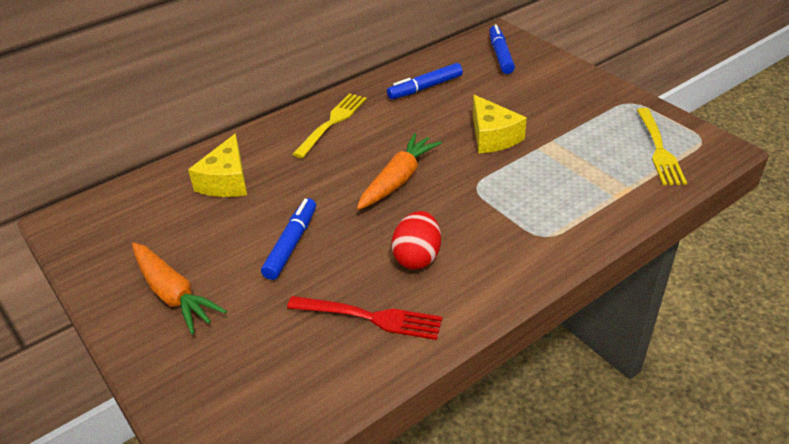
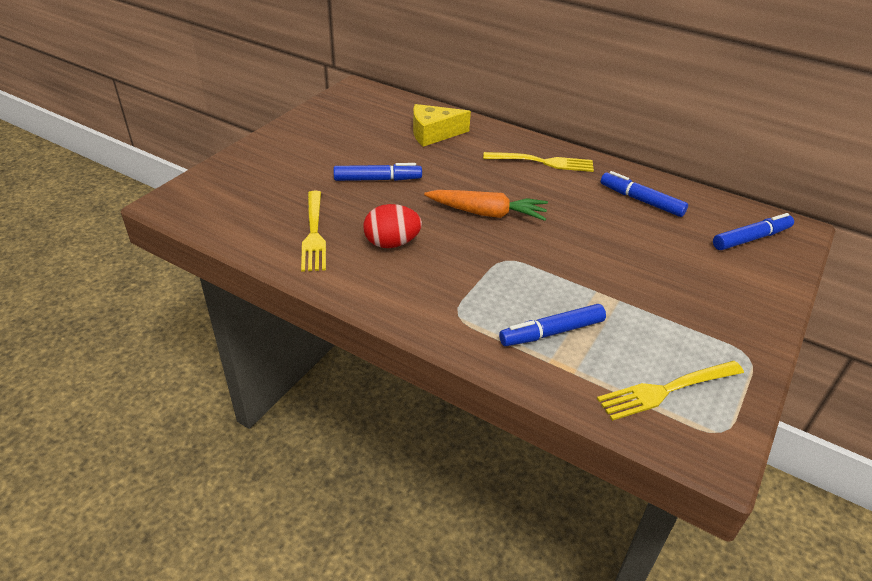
camera: 65 degrees right, 0 degrees up
(173, 294) = (306, 146): orange carrot -> none
(371, 317) = (314, 234): red fork -> yellow fork
(492, 136) = (593, 257): yellow cheese -> none
(582, 186) = (551, 332): none -> blue marker

